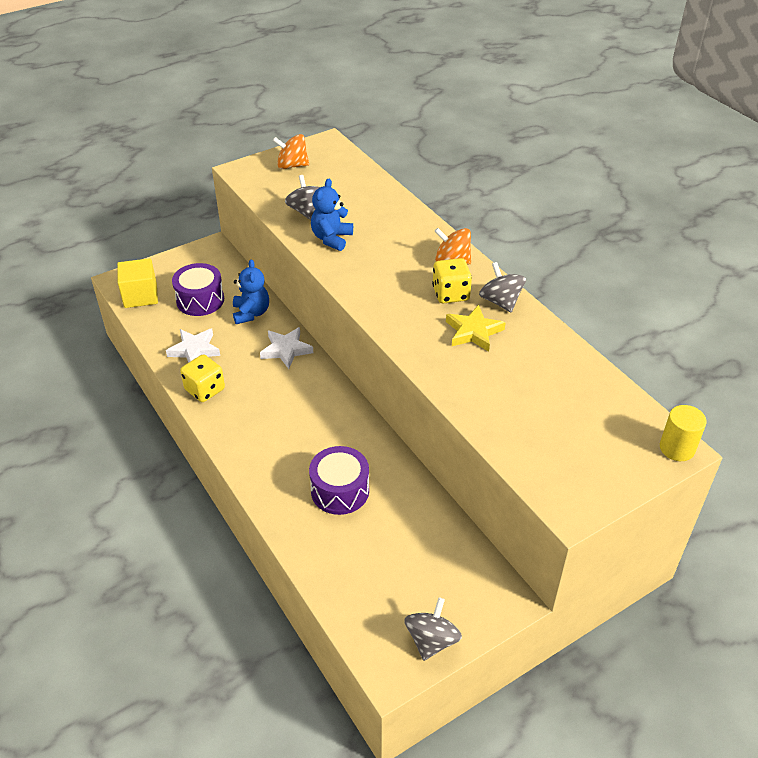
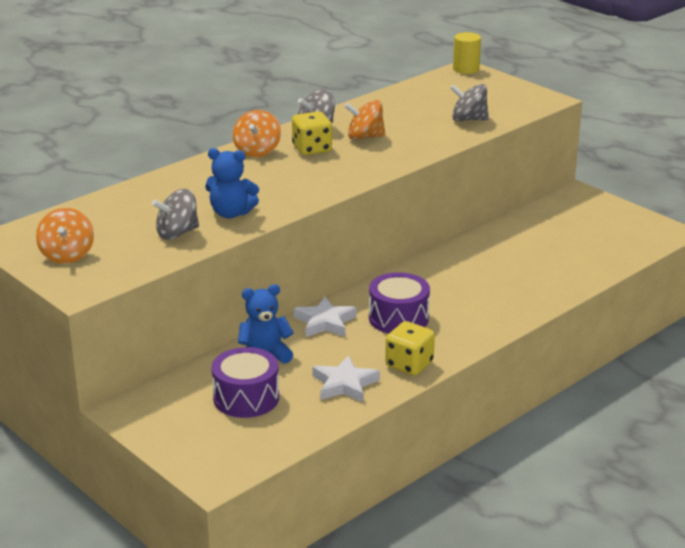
camera: 100 degrees left, 15 degrees down
(140, 296) = (246, 450): yellow cube -> none
(340, 490) = (510, 269): purple drum -> purple drum (398, 318)
(431, 640) = (632, 218): grey spinning top -> grey spinning top (468, 119)
(473, 332) = (365, 137): yellow star -> orange spinning top

